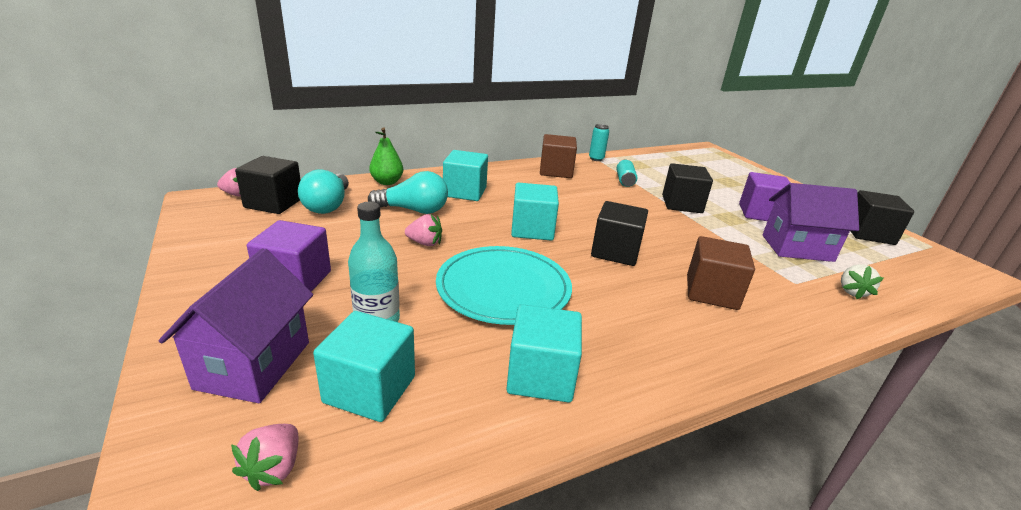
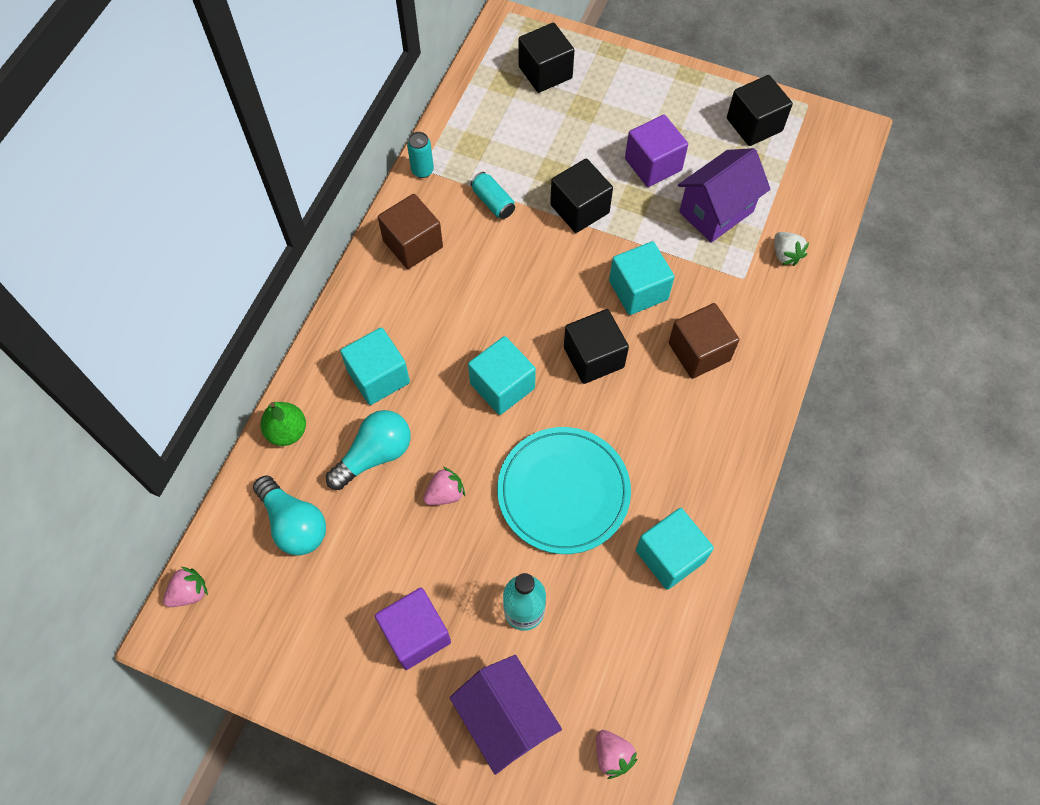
camera: 40 degrees left, 35 degrees up
(274, 203) = (243, 570): black cube -> black cube (545, 72)
(370, 389) = (592, 665): turquoise cube -> turquoise cube (638, 290)

